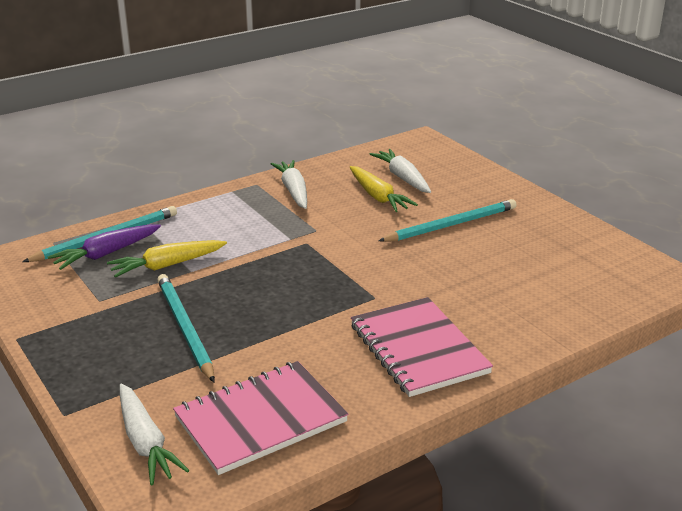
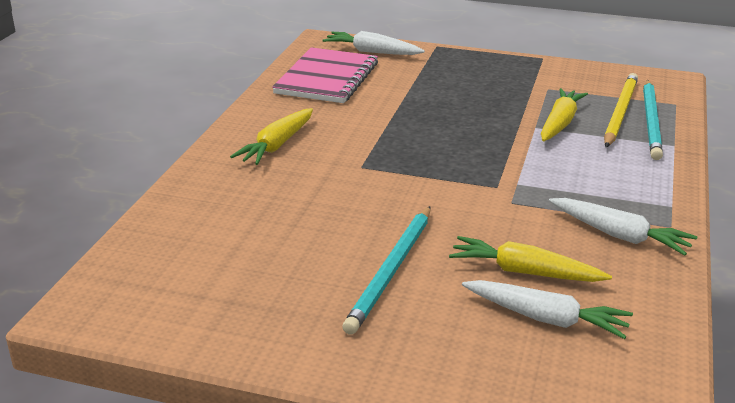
camera: 140 degrees right, 0 degrees up
(106, 254) = (620, 112): purple carrot -> yellow pencil
(185, 328) = (458, 96): turquoise pencil -> none
(418, 349) = (277, 145): pink notebook -> yellow carrot

